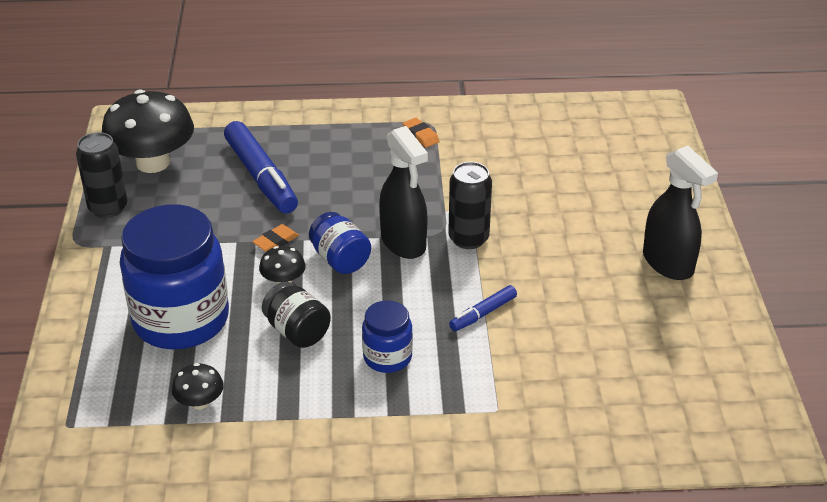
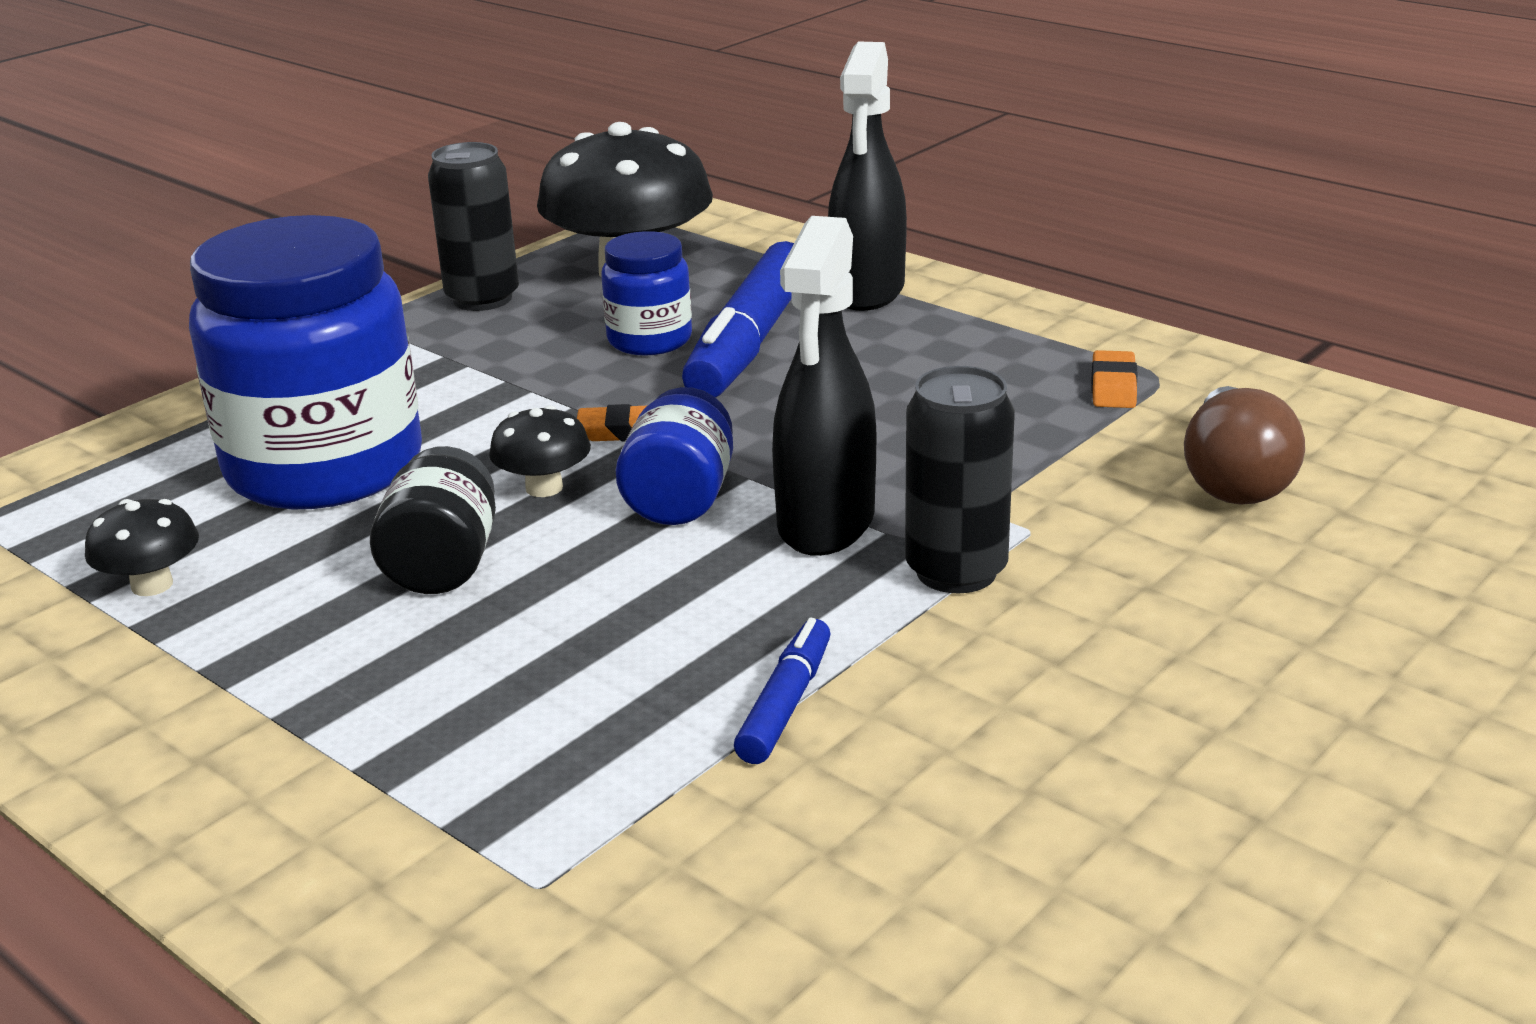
camera: 45 degrees right, 10 degrees down
(387, 357) = (507, 679): blue jar -> blue jar (649, 340)
(483, 314) = (786, 704): blue marker -> blue marker turned 105 degrees clockwise
(504, 157) = (1234, 479): none -> brown light bulb
(668, 264) = (1357, 831): black spray bottle -> black spray bottle (867, 291)

